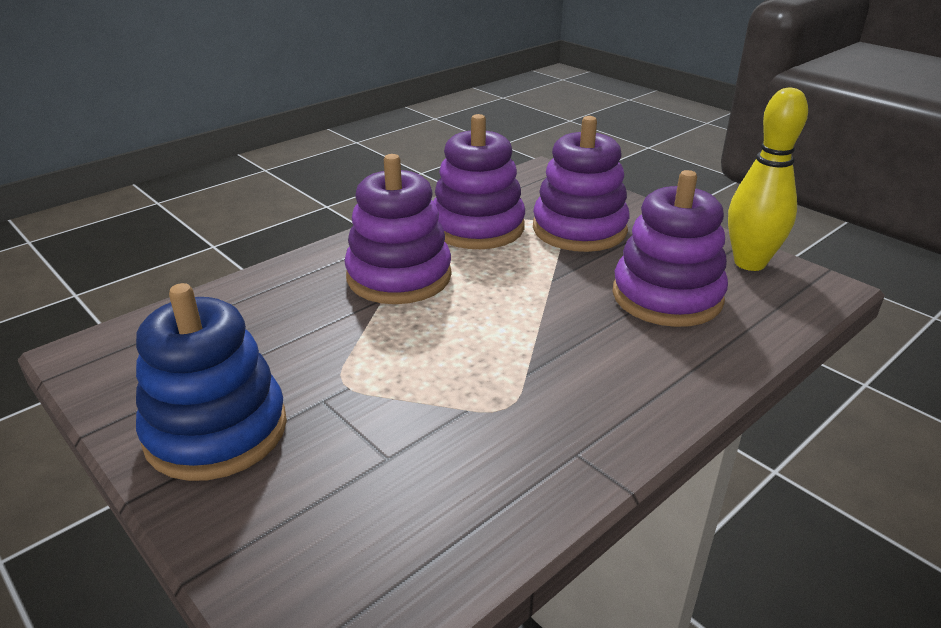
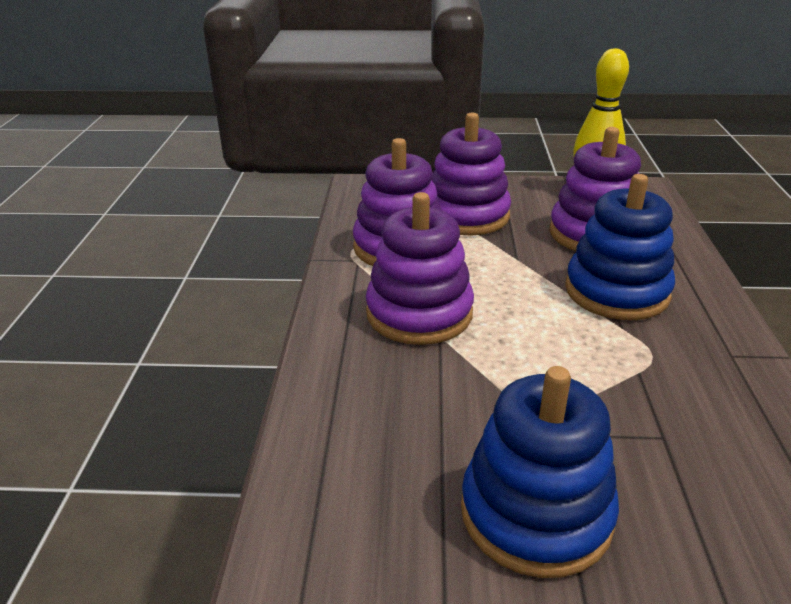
camera: 45 degrees left, 0 degrees up
(582, 348) = (616, 291): none -> blue stacking toy

